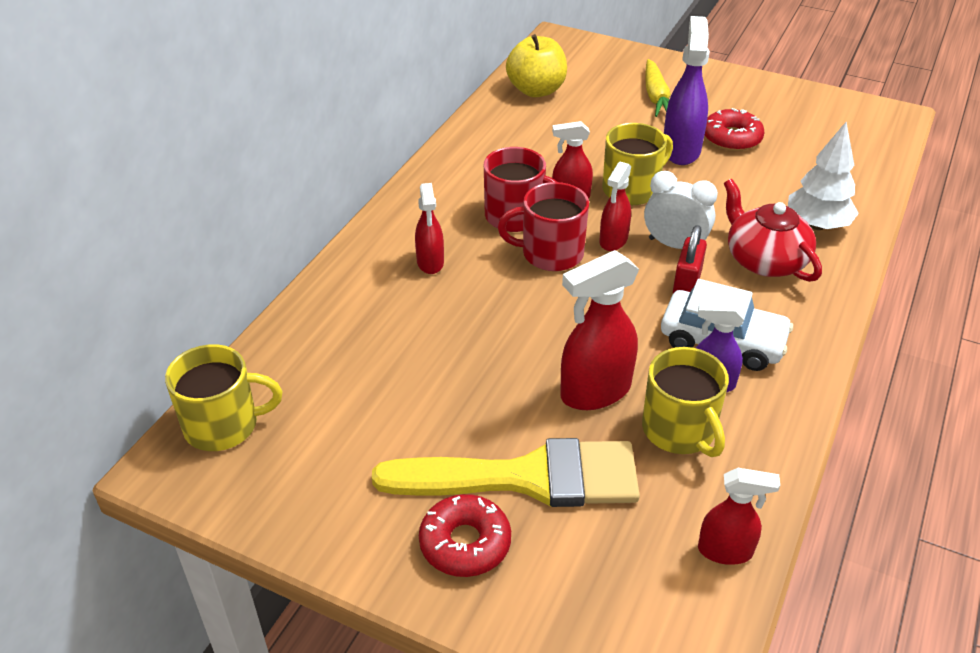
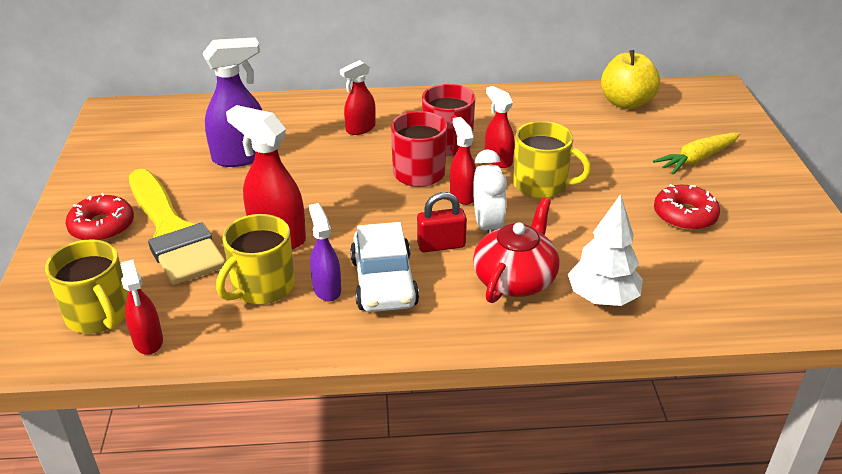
camera: 60 degrees right, 5 degrees down
(223, 425) = (154, 114): yellow mug -> yellow mug (99, 314)
(613, 241) = (462, 195): red spray bottle -> red spray bottle turned 75 degrees clockwise
(681, 150) = (630, 193): purple spray bottle -> purple spray bottle (241, 157)

